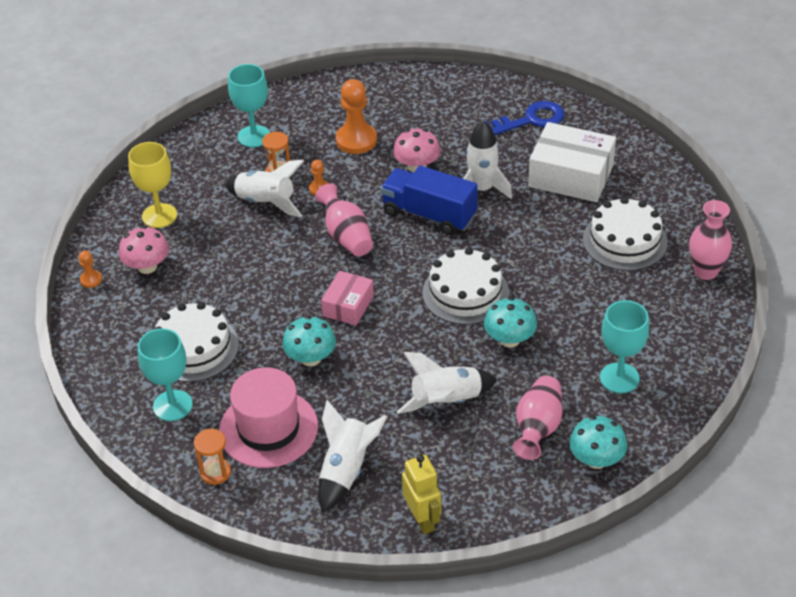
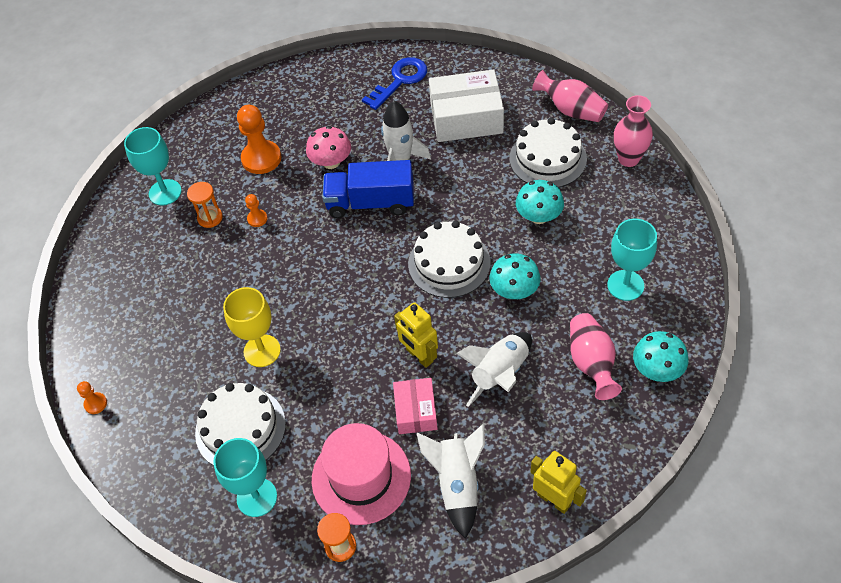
camera: 25 degrees left, 10 degrees up
(147, 266) = (143, 365): pink mushroom -> none
(159, 216) = (123, 308): yellow goblet -> yellow goblet (262, 351)
(266, 202) = (216, 252): white rocket -> none
(311, 358) = (355, 388): turquoise mushroom -> turquoise mushroom (538, 216)
(346, 236) = (311, 254): pink vase -> pink vase (571, 110)
(348, 306) = (355, 321): pink box -> pink box (416, 411)
(385, 356) = (419, 356): none -> yellow robot

